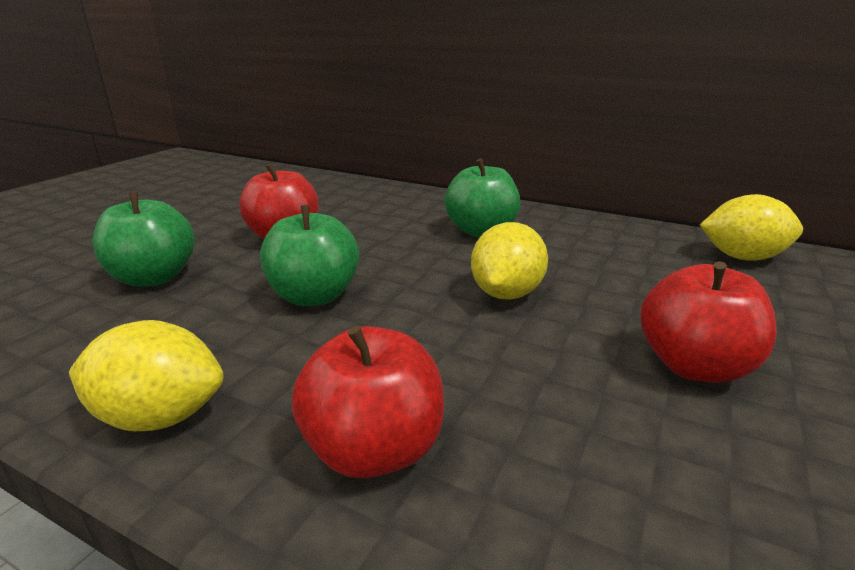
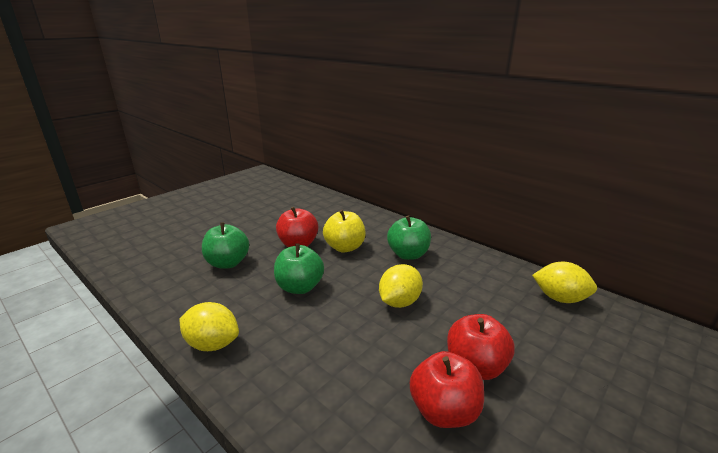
camera: 15 degrees right, 0 degrees up
(370, 233) = (345, 247): none -> yellow apple
(374, 449) = (295, 379): red apple -> red apple (444, 411)

